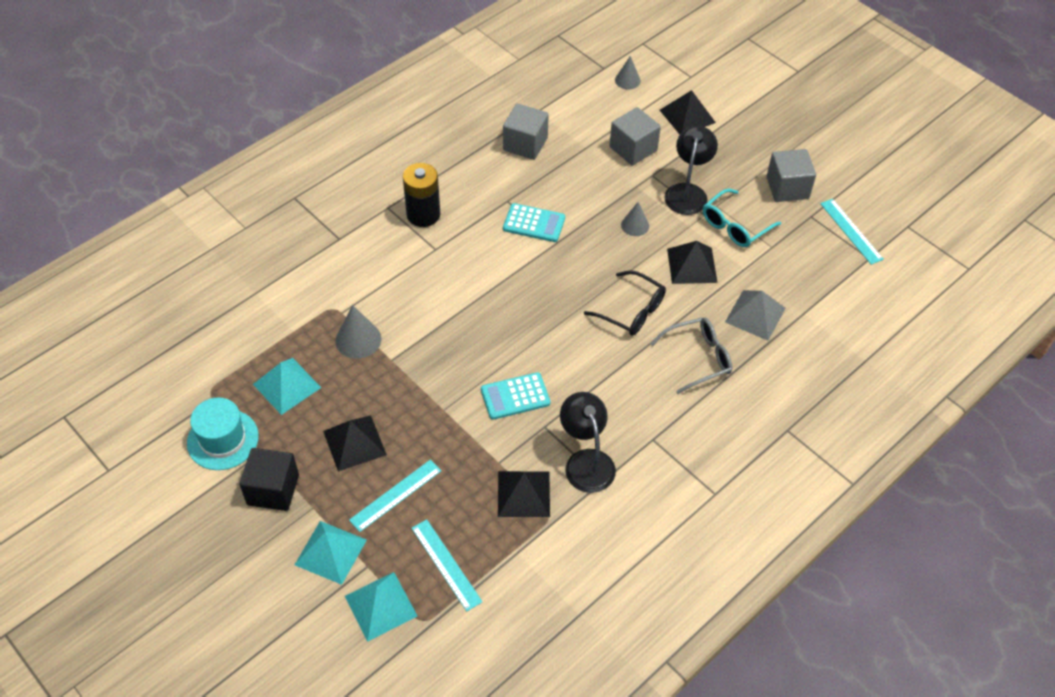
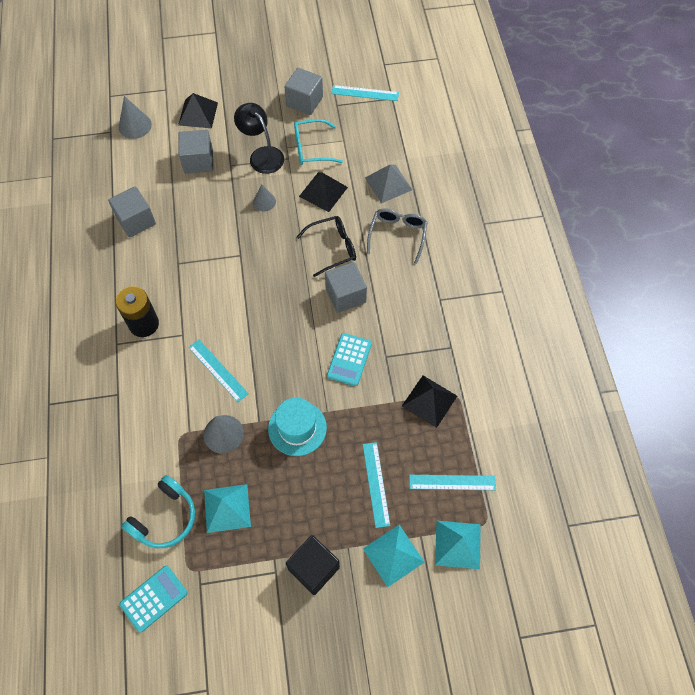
camera: 55 degrees left, 10 degrees up
(223, 439) = (242, 582): turquoise hat -> turquoise hat (297, 428)
(246, 344) = (165, 518): none -> turquoise headphones
(354, 443) = (312, 487): black pyramid -> none
(420, 297) = (218, 370): none -> turquoise ruler
(534, 223) = (212, 259): turquoise calculator -> turquoise calculator (154, 598)
(586, 352) = (345, 295): none -> grey cube
(586, 461) = (430, 348): black lamp -> none
(627, 80) = (135, 125): grey cone -> grey cone, size x1.51
(735, 226) = (311, 148): turquoise glasses -> turquoise glasses turned 90 degrees clockwise

